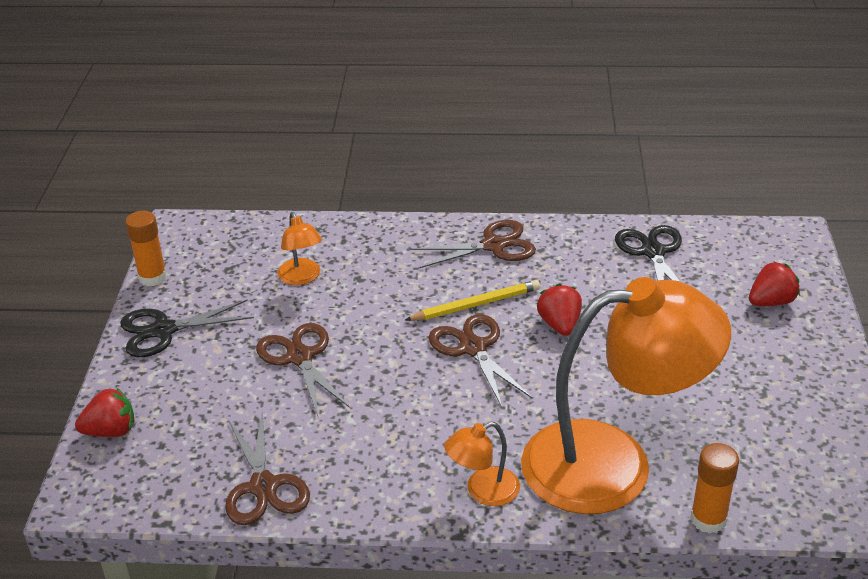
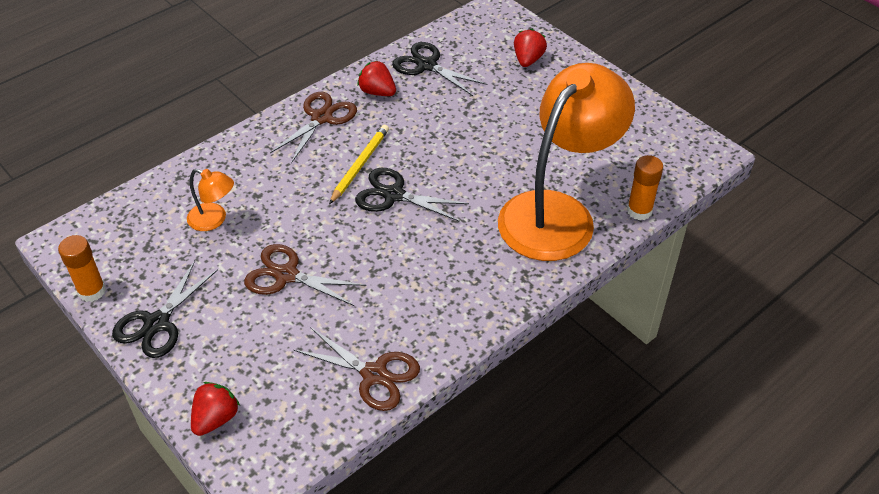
camera: 45 degrees left, 10 degrees up
(473, 348) = (394, 195): brown scissors -> black scissors
(483, 491) = (508, 280): orange lamp -> none
(560, 325) = (428, 146): red strawberry -> red strawberry (377, 92)

